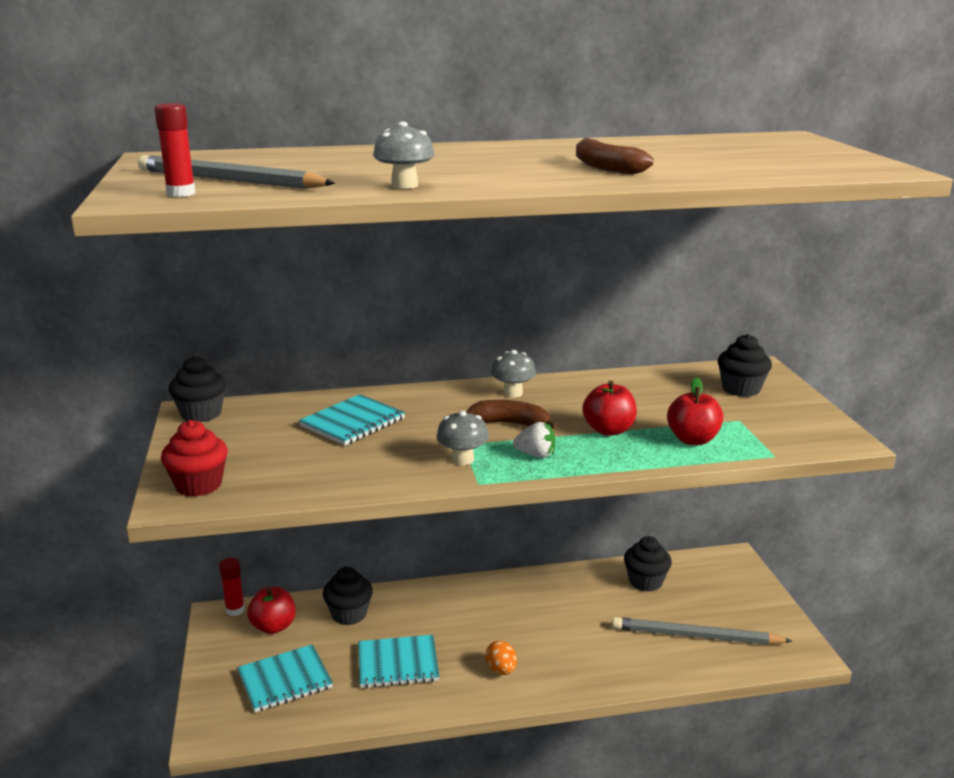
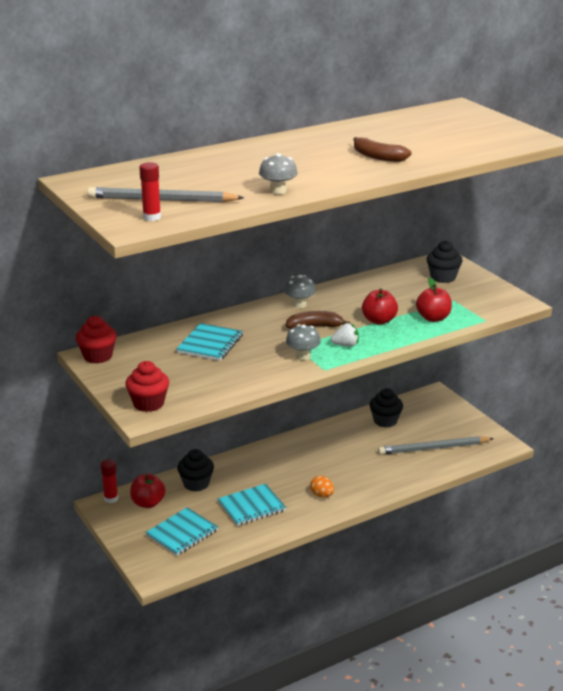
camera: 20 degrees left, 5 degrees up
(201, 414) = (98, 356): black cupcake -> red cupcake

